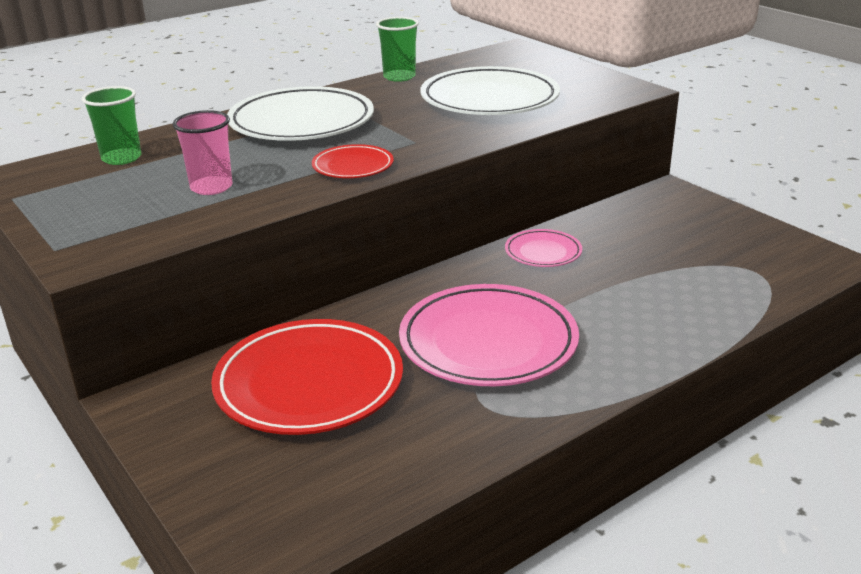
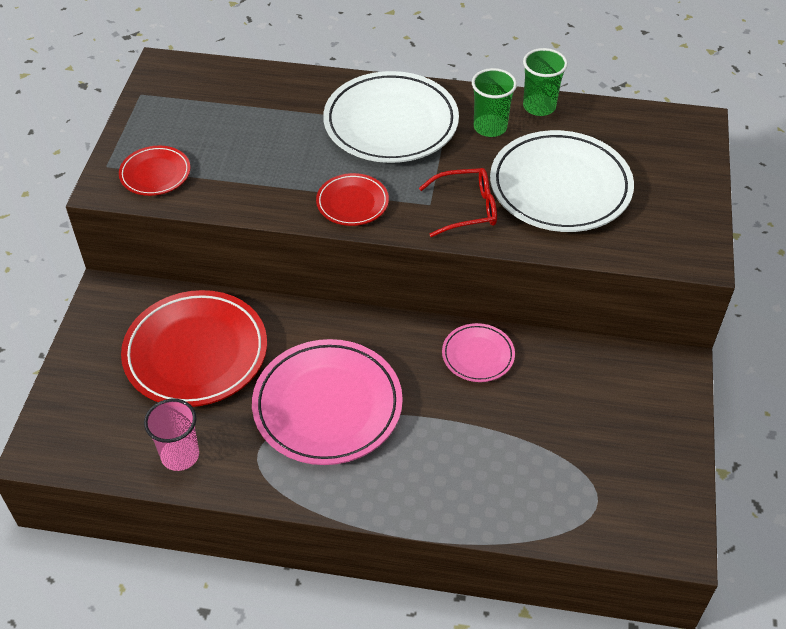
camera: 45 degrees right, 20 degrees up
(121, 158) = (238, 90): green cup -> green cup (490, 127)
(124, 230) = (155, 174): none -> red plate
(211, 187) = (247, 163): pink cup -> pink cup (180, 455)
(447, 133) = (466, 209): none -> red glasses

